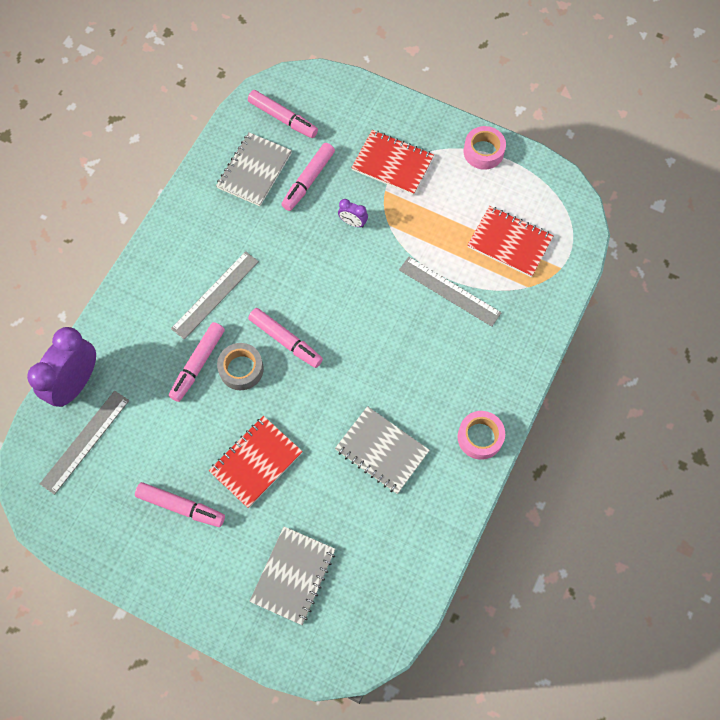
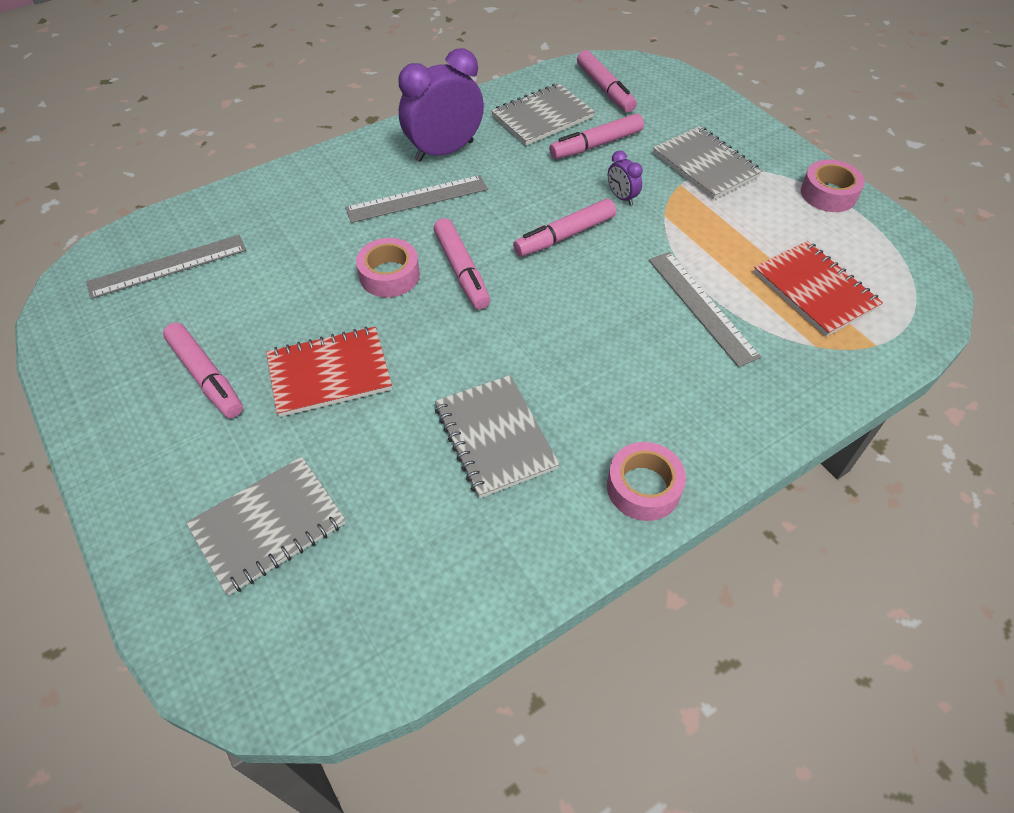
camera: 30 degrees right, 15 degrees down
(76, 383) = (208, 213): purple clock -> purple clock (444, 151)
(198, 364) = (346, 250): pink marker -> pink marker (565, 235)
(241, 369) = (389, 275): grey tape -> pink tape
(392, 164) = (705, 165): red notebook -> grey notebook

